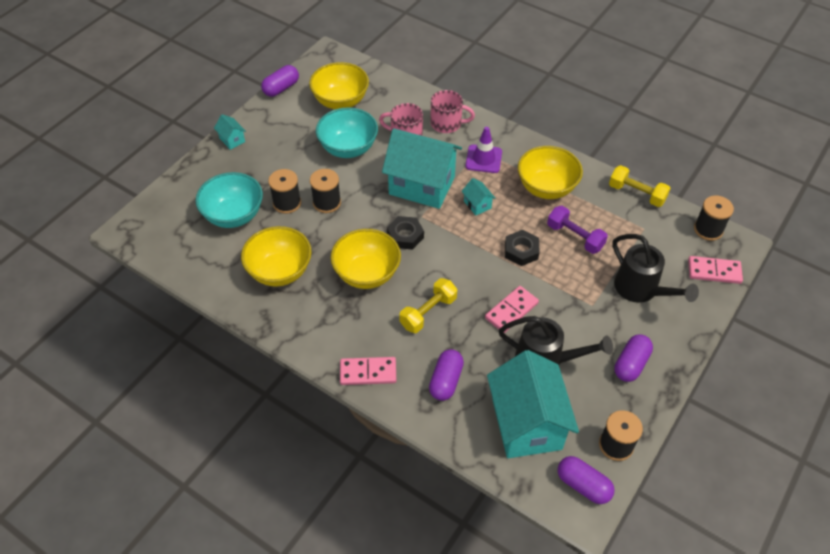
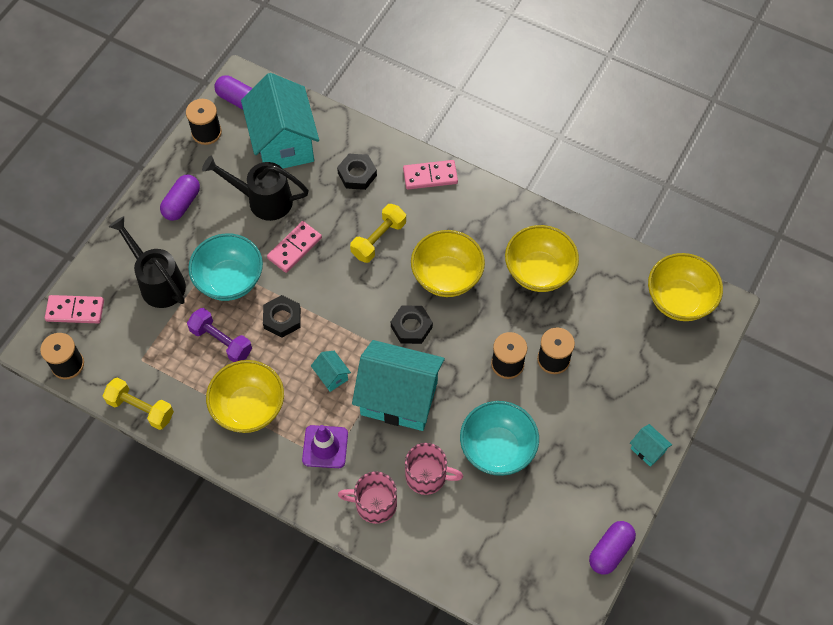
camera: 175 degrees right, 10 degrees up
(234, 215) = (609, 337): turquoise bowl -> turquoise bowl (229, 280)
(340, 101) = (523, 533): yellow bowl -> yellow bowl (679, 300)
(445, 381) = (357, 174): purple capsule -> black nut

